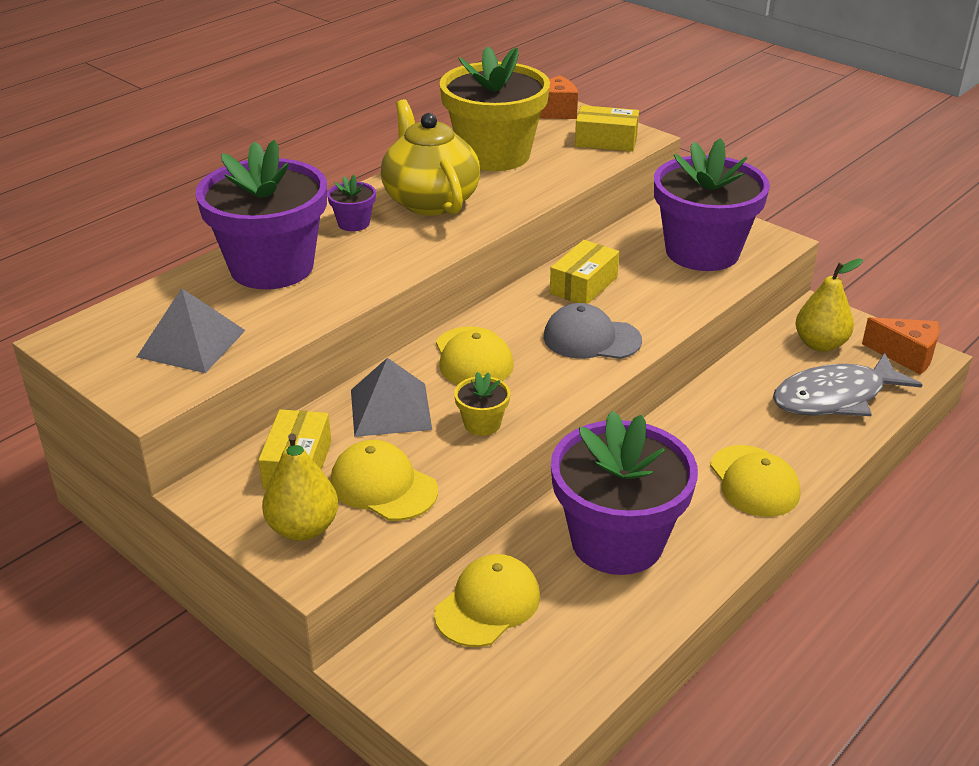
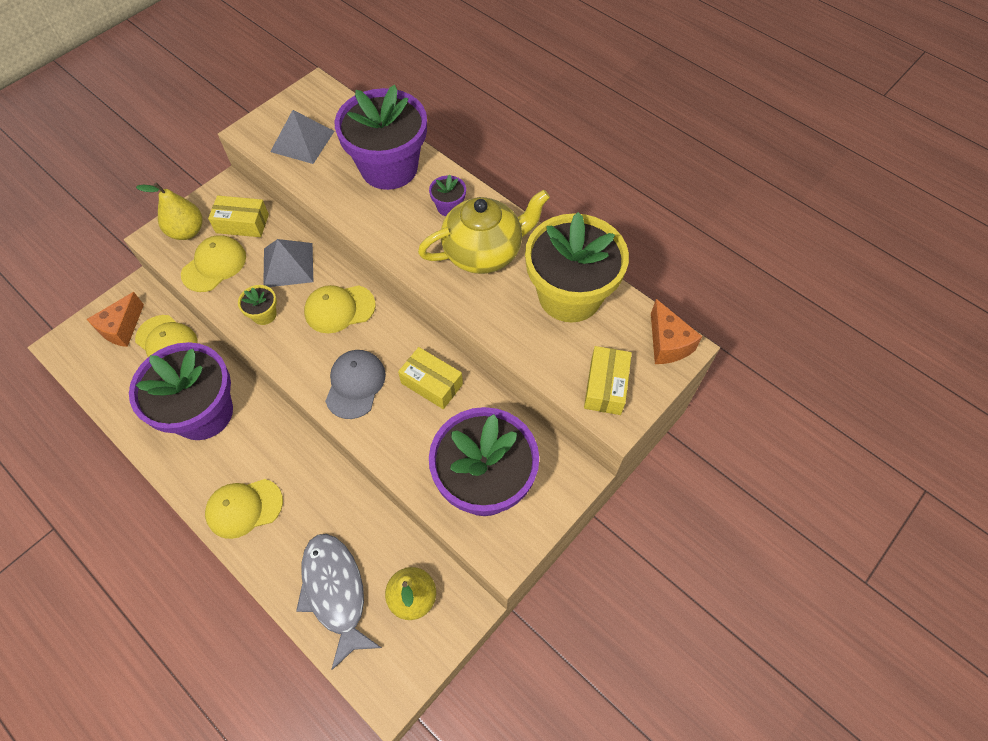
camera: 90 degrees right, 25 degrees up
(906, 355) = (390, 675): orange cheese -> orange cheese (122, 328)

